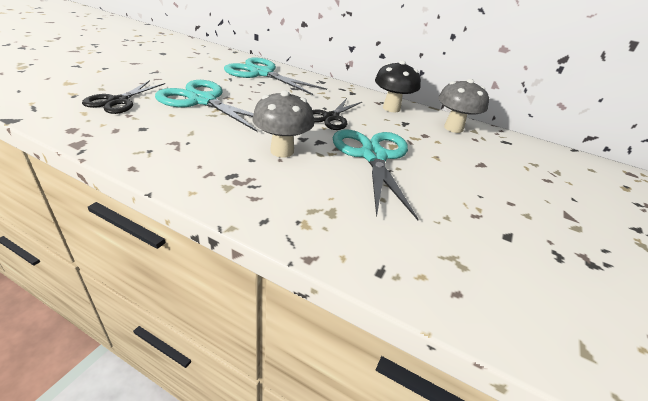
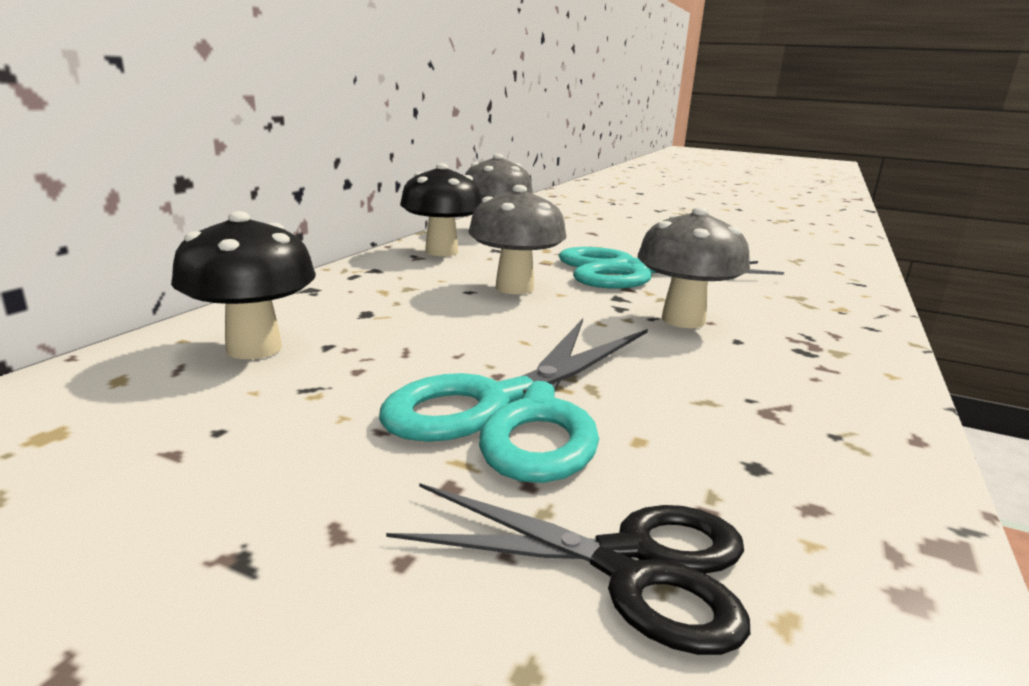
camera: 90 degrees left, 15 degrees down
(261, 73) = (254, 348): turquoise scissors -> black mushroom
(330, 117) = (514, 288): black scissors -> grey mushroom

